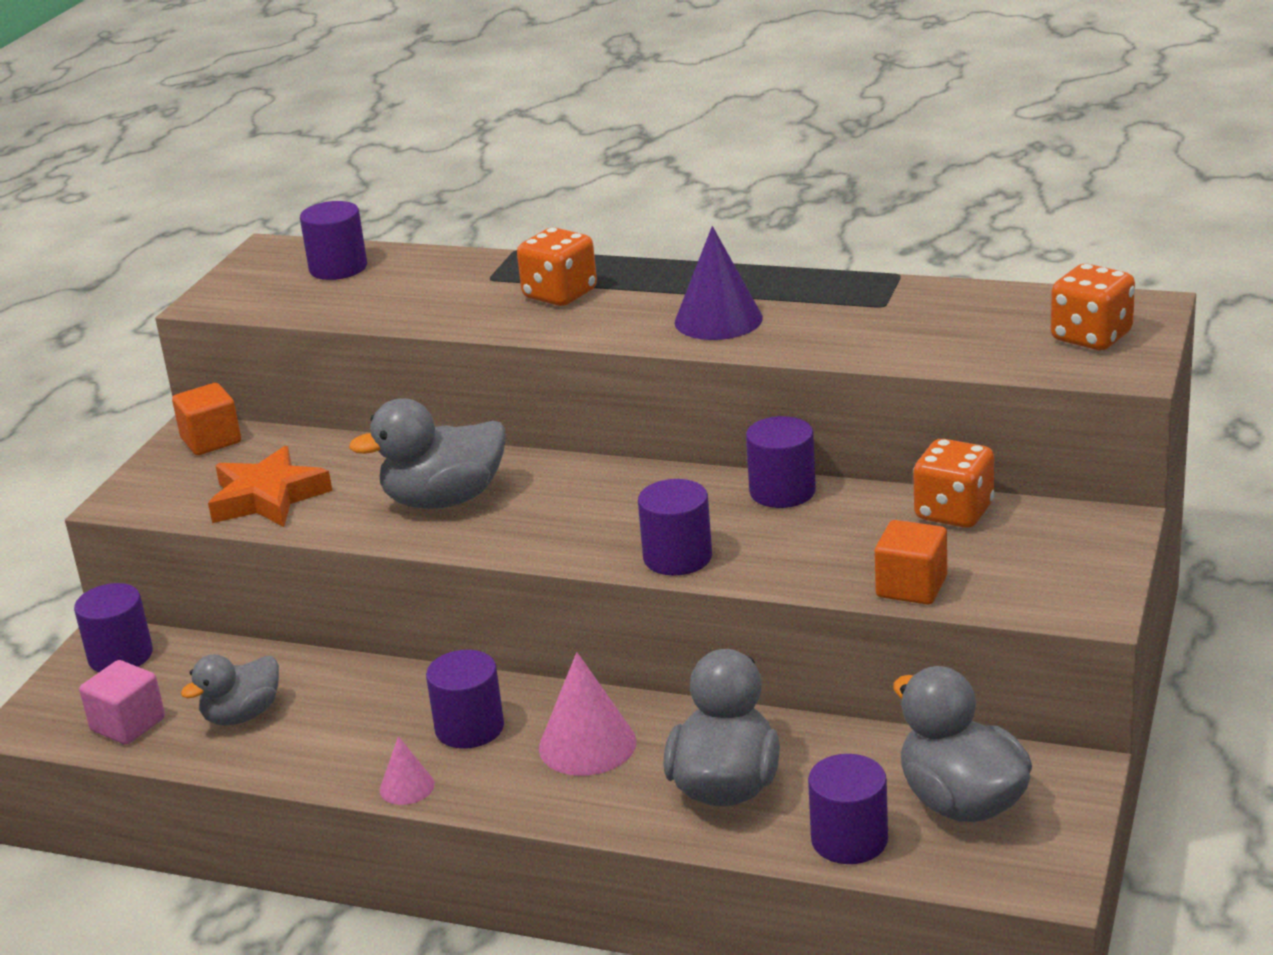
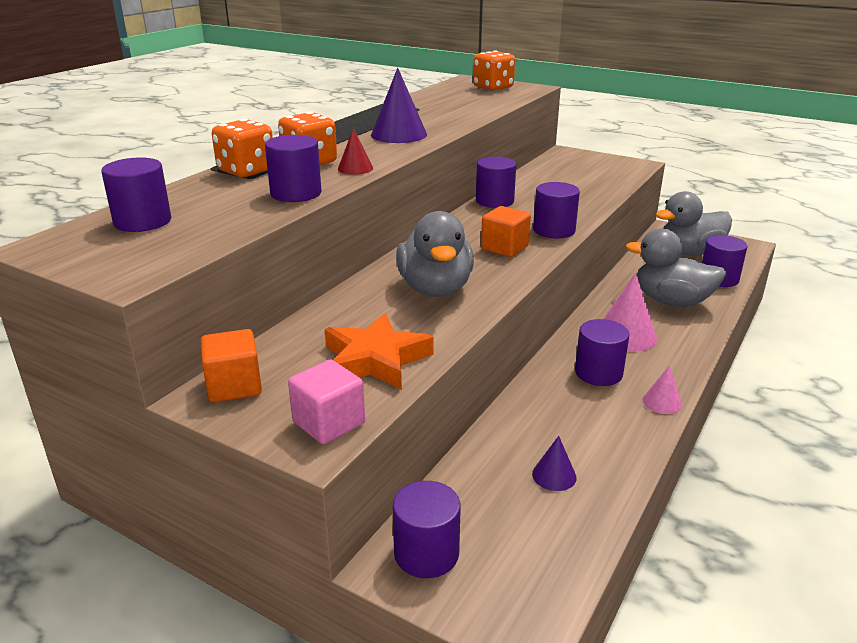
camera: 80 degrees left, 0 degrees up
(128, 724) = (548, 548): pink cube -> pink cube (329, 423)
(242, 715) = (554, 475): grey duck -> purple cone
(442, 314) = (296, 193): none -> purple cylinder
(547, 325) = (355, 168): none -> red cone
(911, 587) = (607, 188): orange cube -> orange cube (504, 248)
(954, 512) = (539, 173): orange dice -> orange dice (246, 171)

